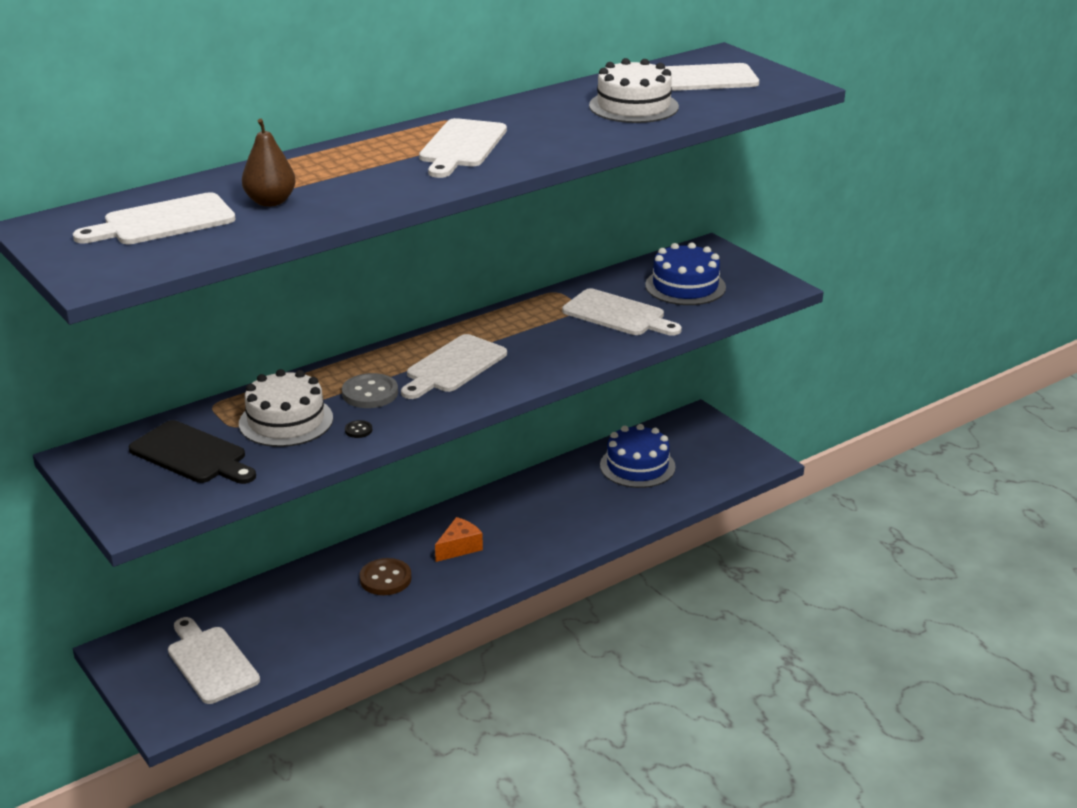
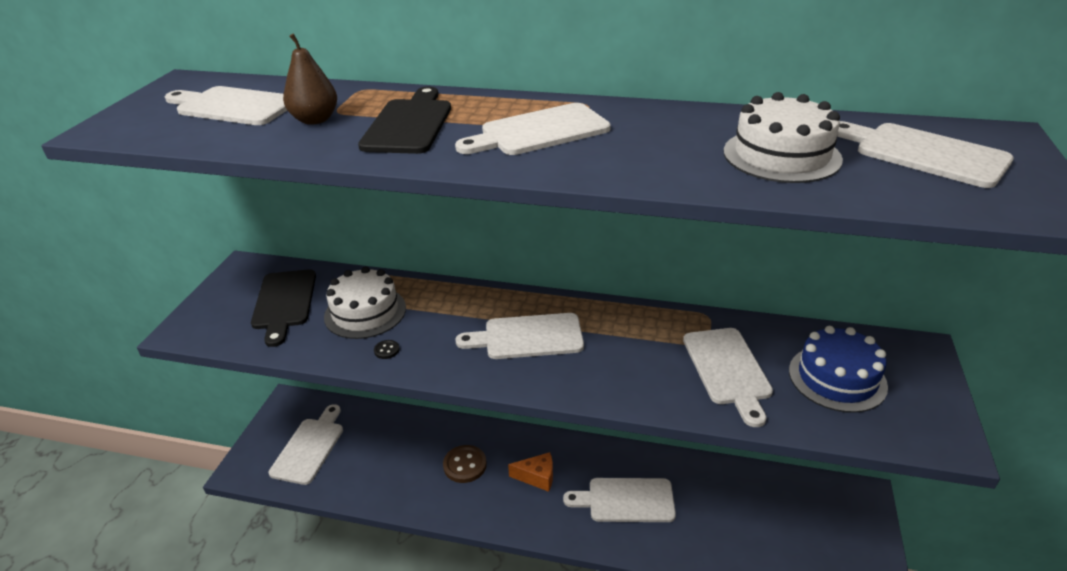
camera: 50 degrees right, 5 degrees up
(355, 176) = (409, 124): none -> black cutting board
(370, 393) = (442, 324): grey button -> none
(548, 518) = (626, 500): none -> white cutting board
(637, 466) = (752, 506): blue cake -> none

